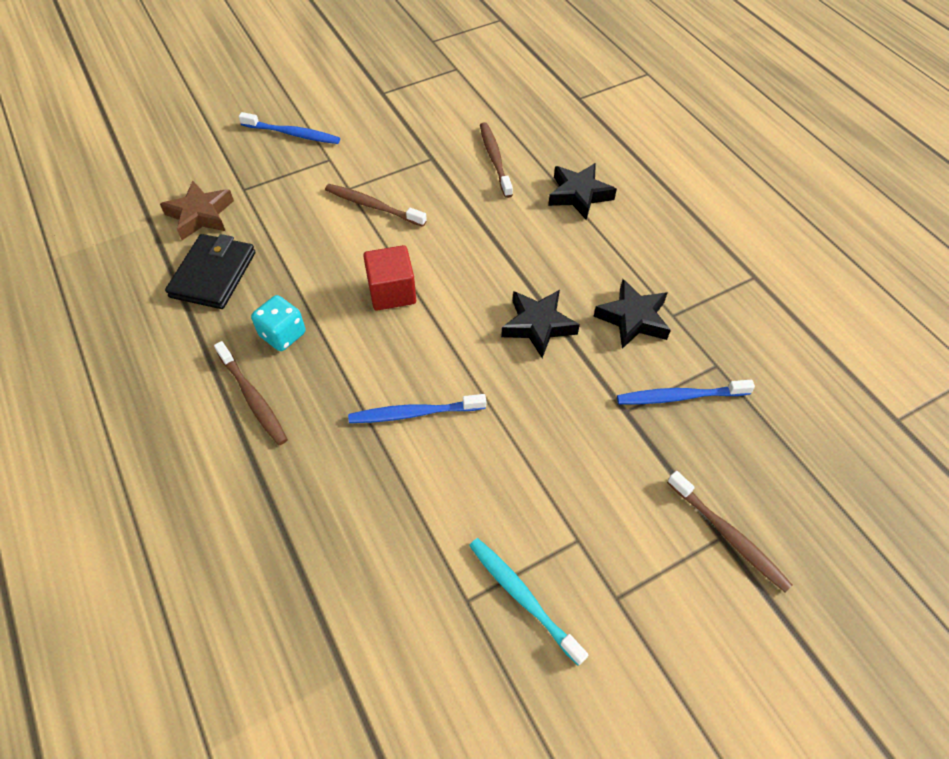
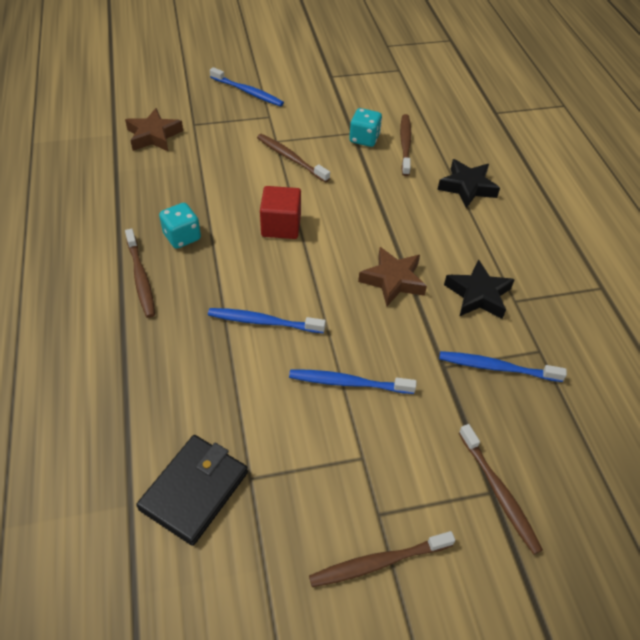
camera: 15 degrees right, 5 degrees down
(213, 274) = (146, 180): black wallet -> black wallet (194, 490)
(447, 163) = (364, 139): none -> turquoise dice
(522, 597) = (298, 489): turquoise toothbrush -> none
(532, 458) = (348, 383): none -> blue toothbrush
(538, 325) = (393, 280): black star -> brown star
(634, 652) = (377, 562): none -> brown toothbrush

